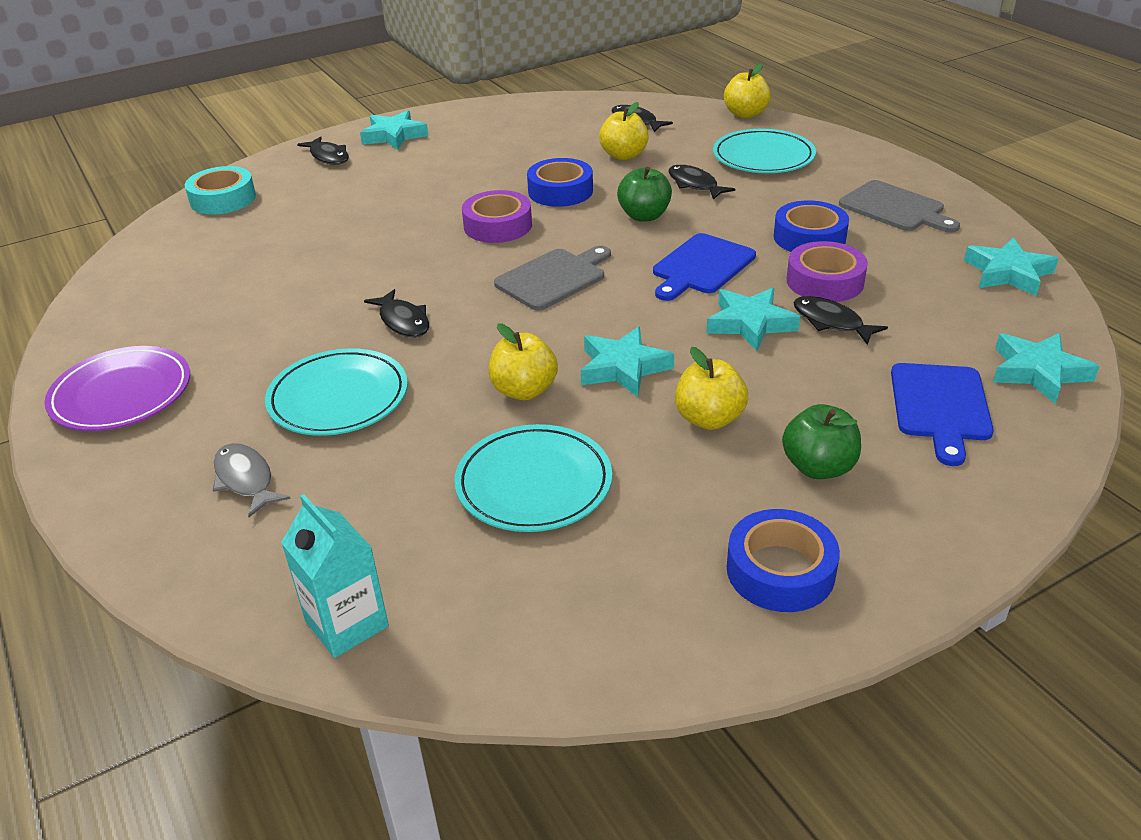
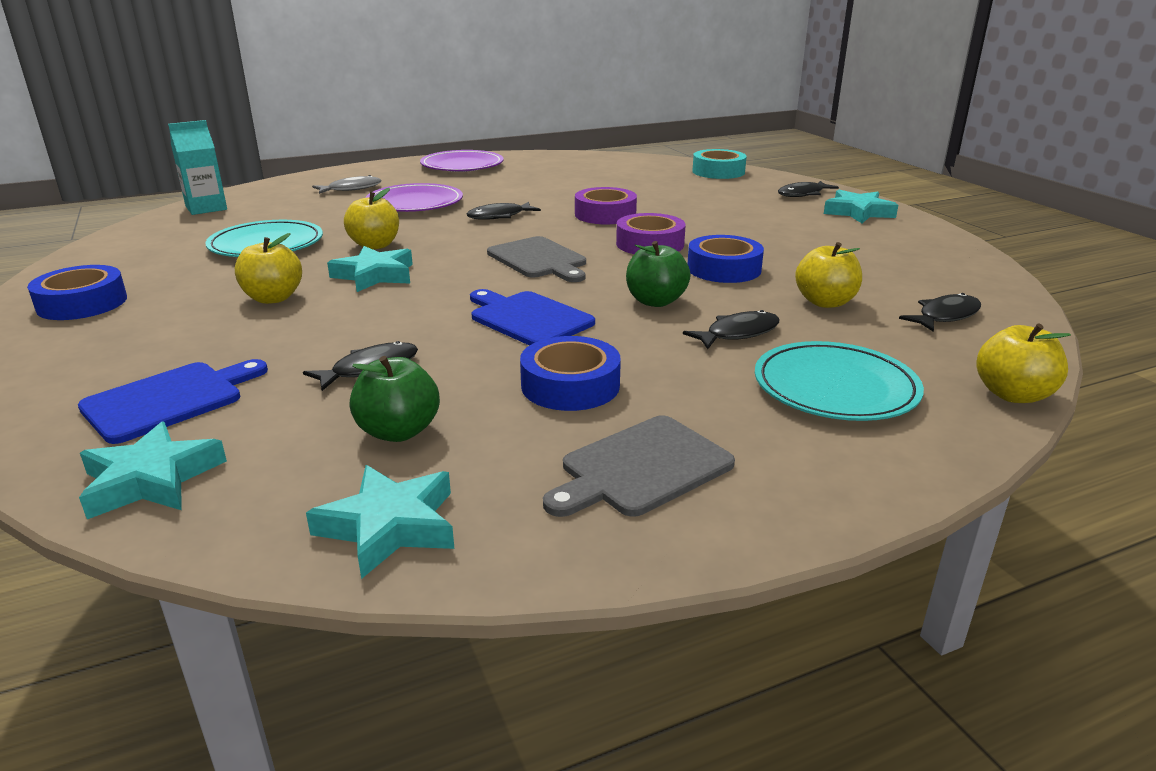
camera: 95 degrees right, 10 degrees down
(338, 397) = (415, 203): turquoise plate -> purple plate
(750, 323) = (400, 329): turquoise star -> none
(818, 467) = (163, 330): green apple -> green apple (398, 431)
(825, 281) = (457, 378): purple tape -> purple tape (605, 214)
(940, 406) = (169, 400): blue cutting board -> blue cutting board turned 120 degrees clockwise

